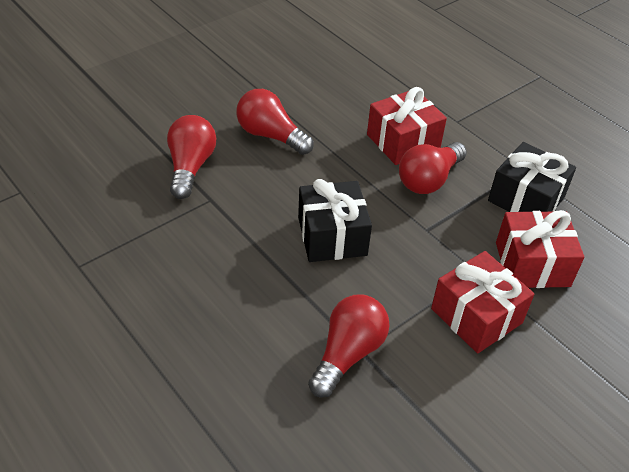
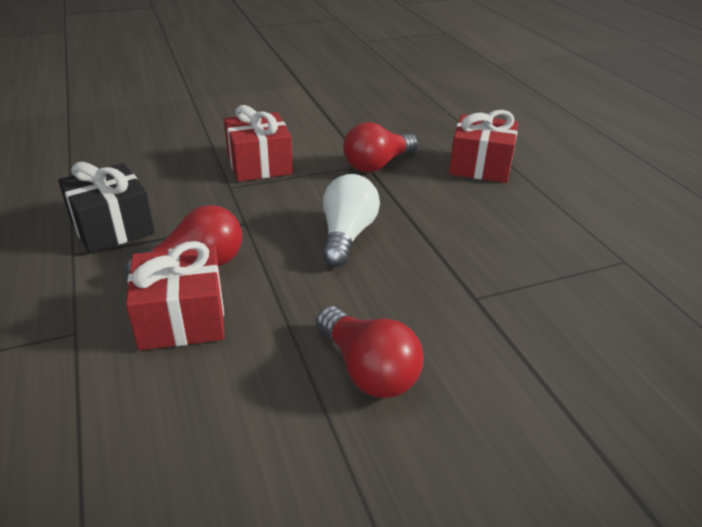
camera: 160 degrees left, 10 degrees down
(190, 167) = (499, 345): red light bulb -> none
(332, 236) = (346, 235): black gift -> white light bulb
(532, 264) = (175, 182): red gift -> red gift (480, 166)

